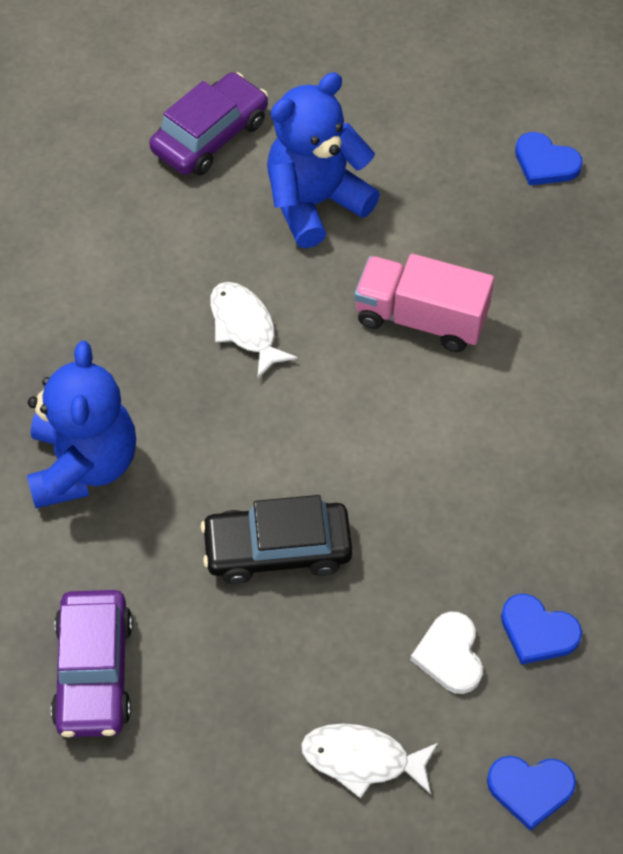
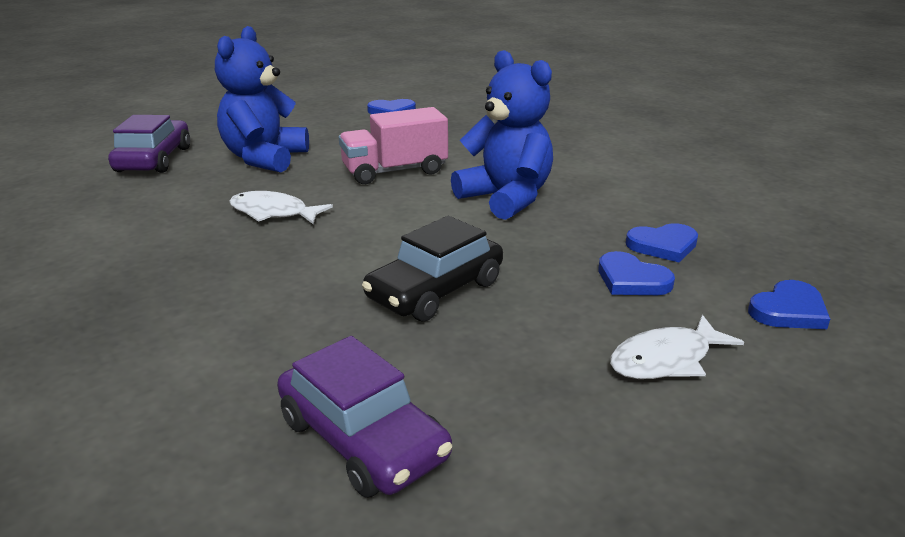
camera: 40 degrees left, 30 degrees down
(84, 465) = (204, 321): blue teddy bear -> blue teddy bear (506, 198)
(450, 655) = (631, 279): white heart -> blue heart

